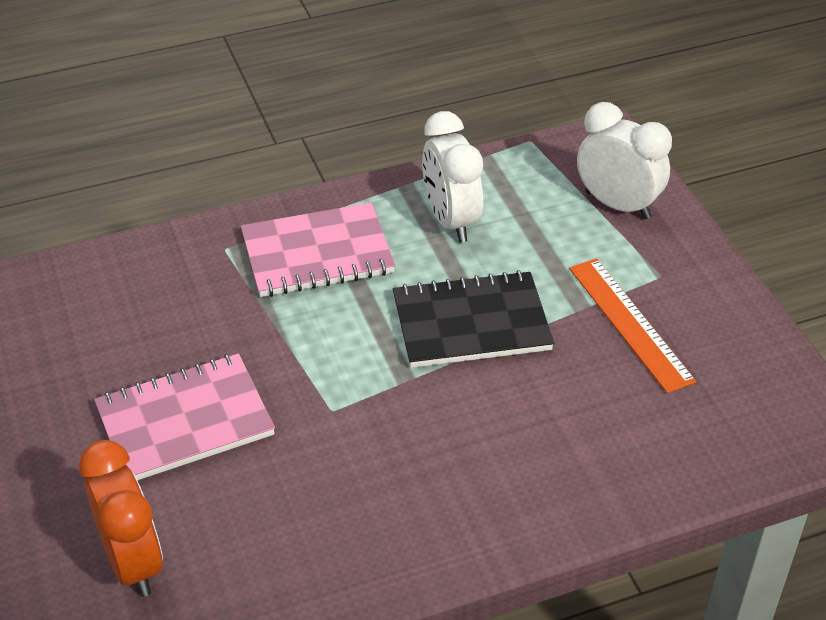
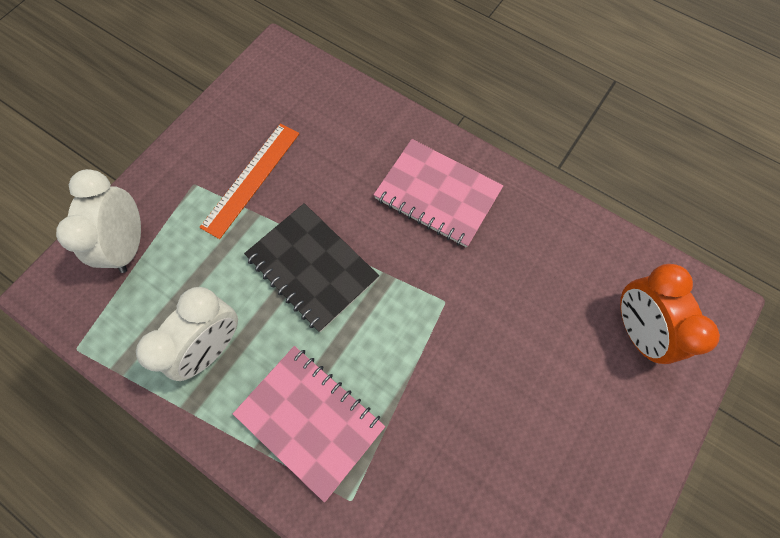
camera: 125 degrees left, 25 degrees up
(133, 562) = (635, 329): orange clock -> orange clock turned 45 degrees counterclockwise
(185, 421) = (524, 386): pink notebook -> pink notebook (437, 194)

